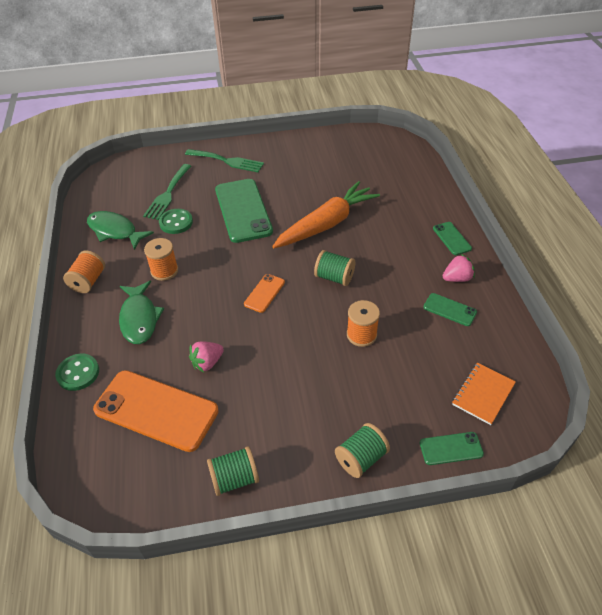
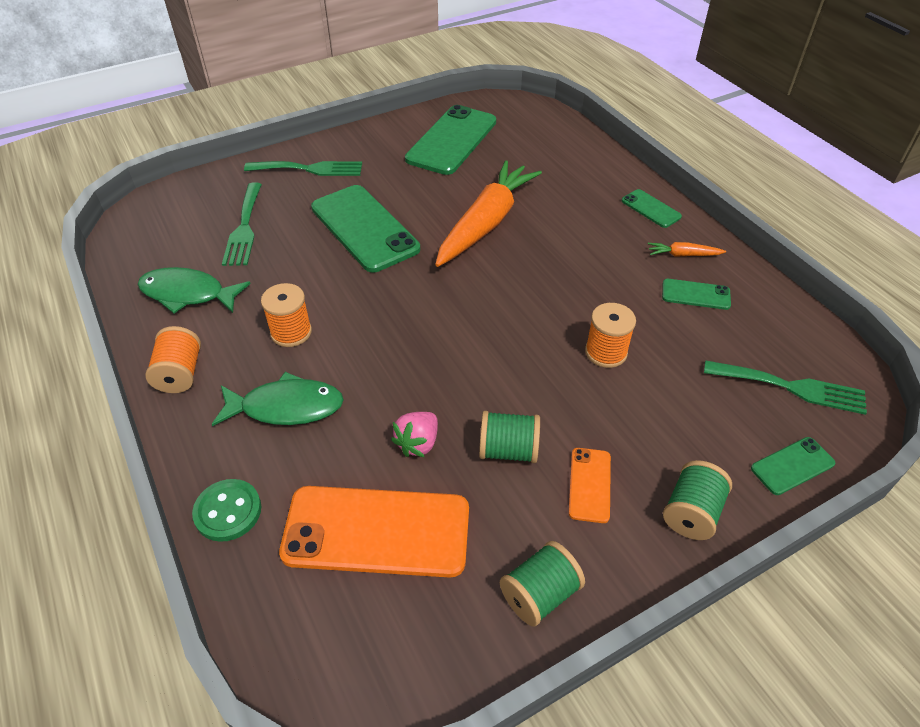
camera: 20 degrees left, 0 degrees up
(139, 318) = (286, 407): green fish -> green fish turned 60 degrees counterclockwise
(176, 222) = (275, 263): green button -> none
(264, 293) = (449, 329): orange phone -> orange phone (589, 484)
(333, 158) = (451, 140): none -> green phone
(334, 277) = (532, 288): green spool -> green spool (508, 450)
(457, 278) = (683, 255): pink strawberry -> orange carrot
(483, 394) = (791, 387): orange notebook -> green fork

